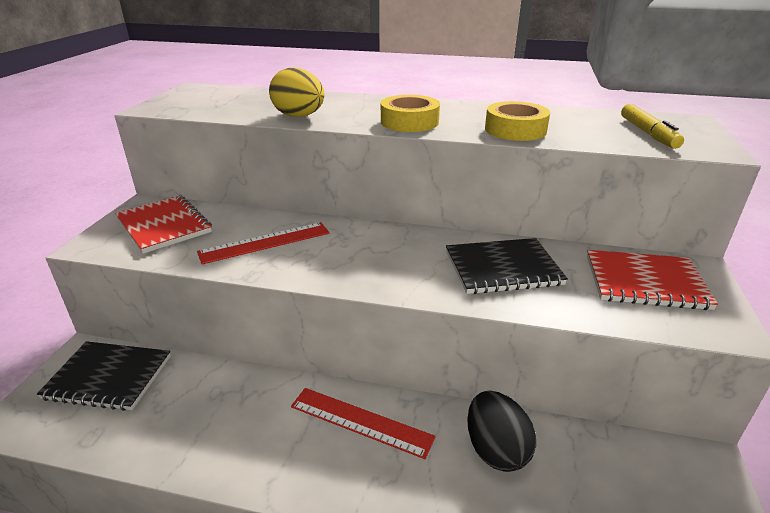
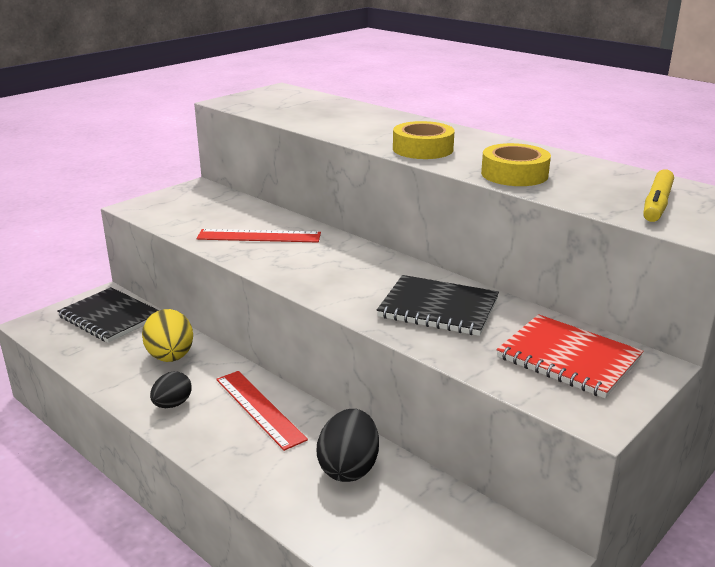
camera: 30 degrees right, 5 degrees down
(164, 225) = (197, 205): red notebook -> none
(269, 456) = (172, 404): none -> black egg
(299, 116) = (332, 127): yellow egg -> yellow egg (170, 357)

